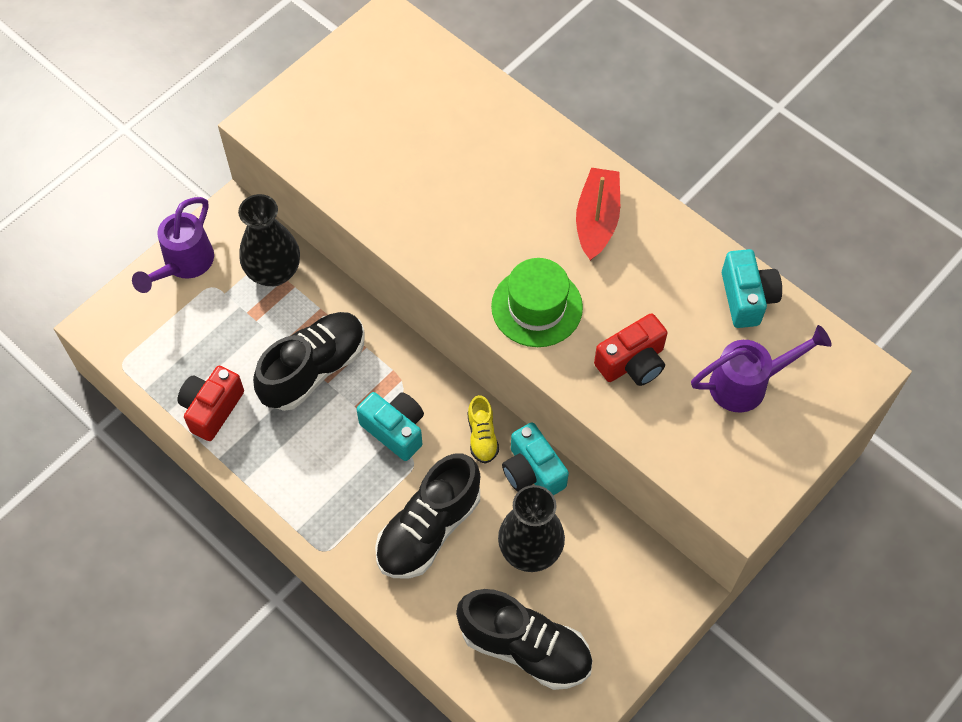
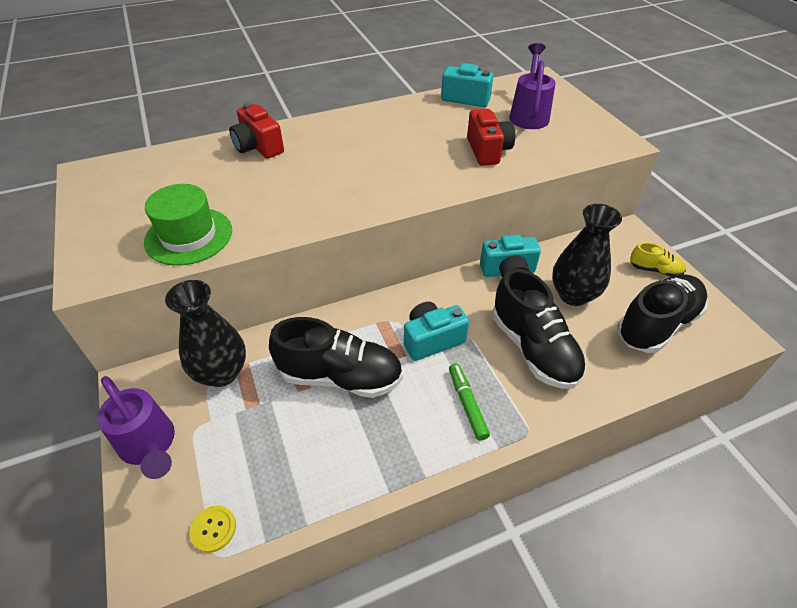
camera: 65 degrees left, 15 degrees down
(139, 350) = (213, 529): none -> yellow button
(212, 409) = (329, 478): red camera -> red camera (258, 147)
(313, 369) = (340, 376): black shoe -> black shoe turned 120 degrees clockwise
(332, 489) = (467, 404): none -> green marker
(482, 436) = (465, 289): yellow shoe -> yellow shoe (654, 270)
(537, 307) = (414, 177): green hat -> green hat (189, 236)
(597, 220) = (363, 132): red boat -> none

